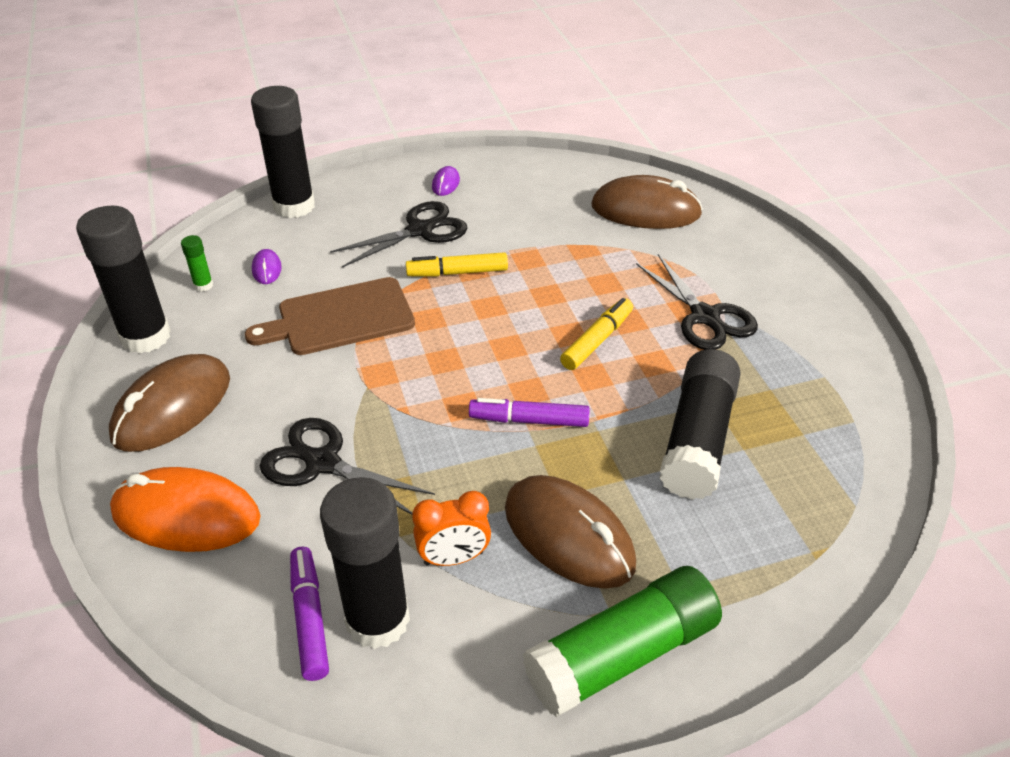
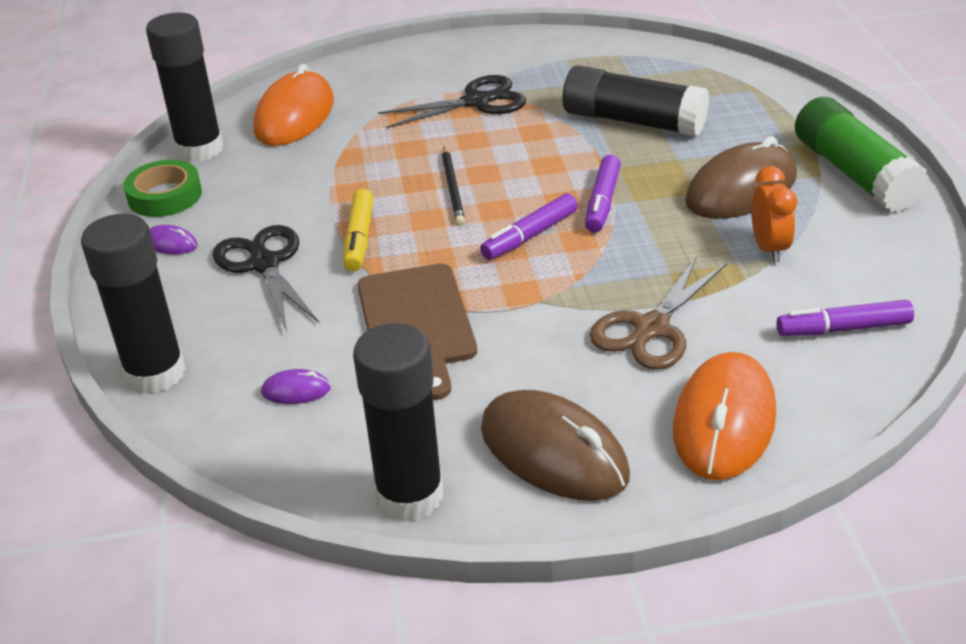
camera: 80 degrees left, 5 degrees down
(203, 285) = (311, 449): green glue stick -> none
(323, 463) = (651, 328): black scissors -> brown scissors
(377, 620) = (840, 289): black glue stick -> black glue stick (200, 149)
(466, 373) = (530, 236): none -> purple marker
(509, 169) = (165, 196): none -> green tape
(540, 317) = (453, 188): none -> black pencil
(597, 340) = (497, 159): yellow marker -> none
(645, 210) = (294, 116): brown mouse -> orange mouse

